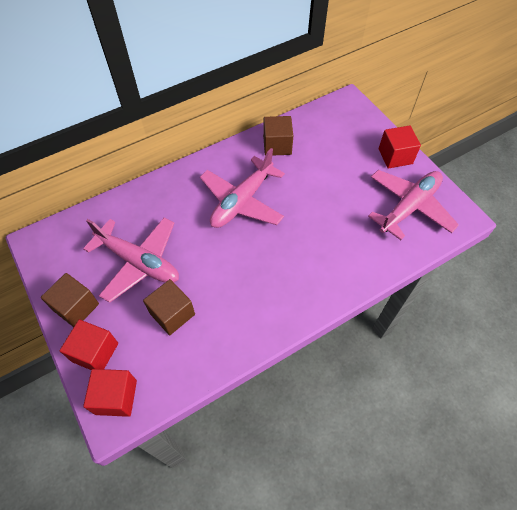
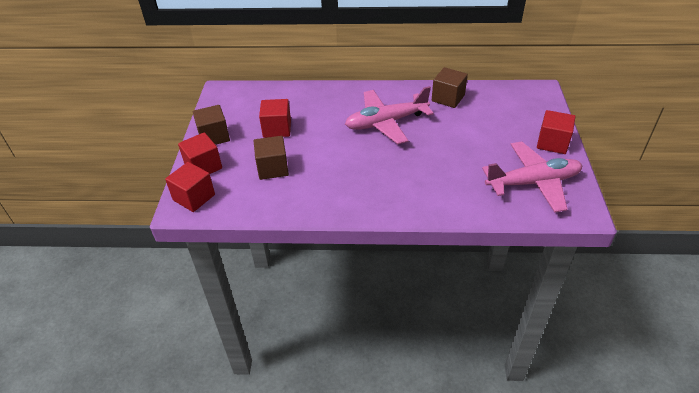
camera: 35 degrees right, 15 degrees down
(139, 262) = (277, 129): pink plane -> red cube

